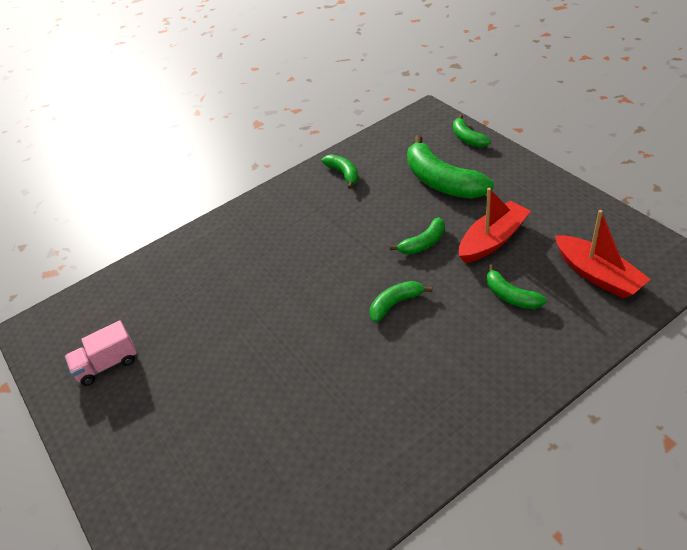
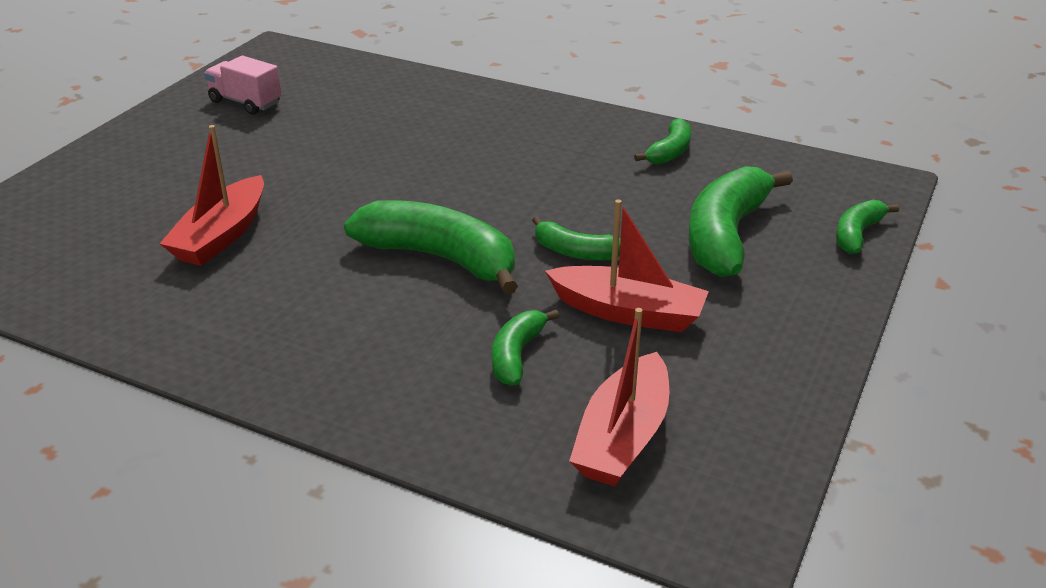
camera: 55 degrees right, 10 degrees down
(297, 415) = (221, 236): none -> red boat
(395, 304) = (440, 258): green banana -> green banana, size x1.90

